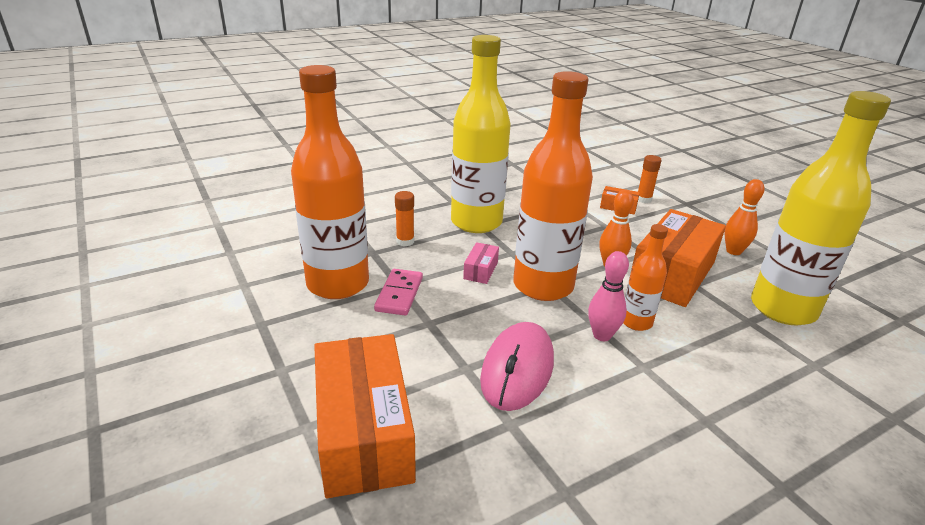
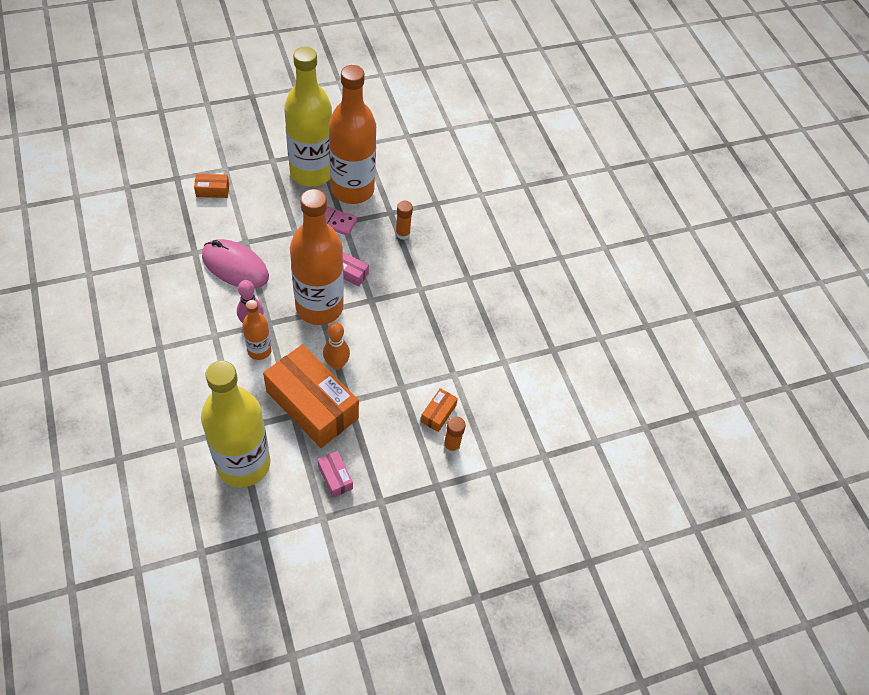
camera: 95 degrees right, 25 degrees up
(364, 432) = (212, 190): orange box -> orange box, size x0.42
(476, 222) = (426, 287): yellow bottle -> yellow bottle (311, 173)
(733, 251) = (335, 477): orange bowling pin -> pink box

